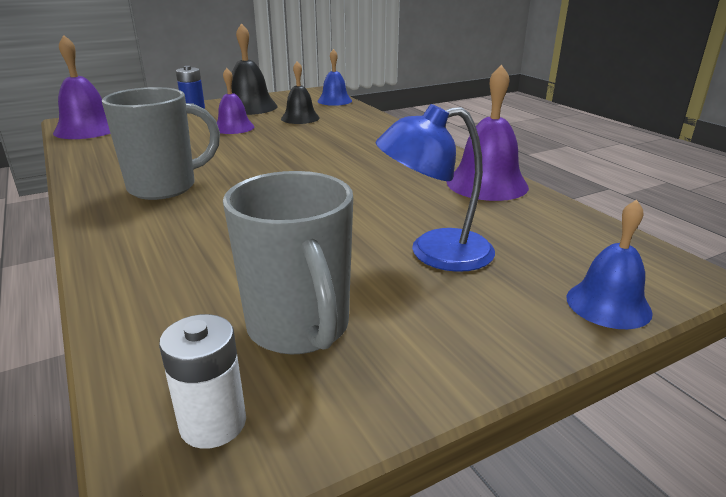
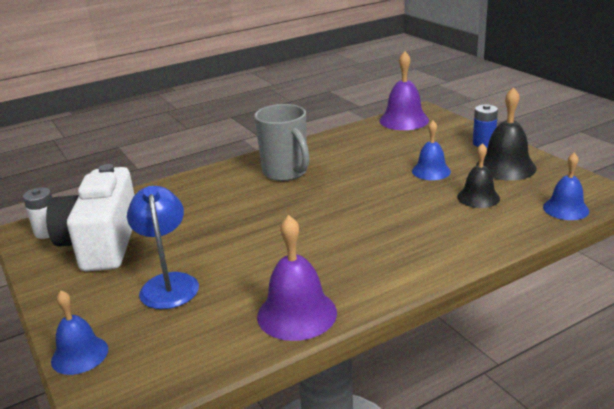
camera: 90 degrees right, 0 degrees up
(233, 127) = (431, 171): purple bell -> blue bell
(299, 328) = (102, 243): grey mug -> white camera

